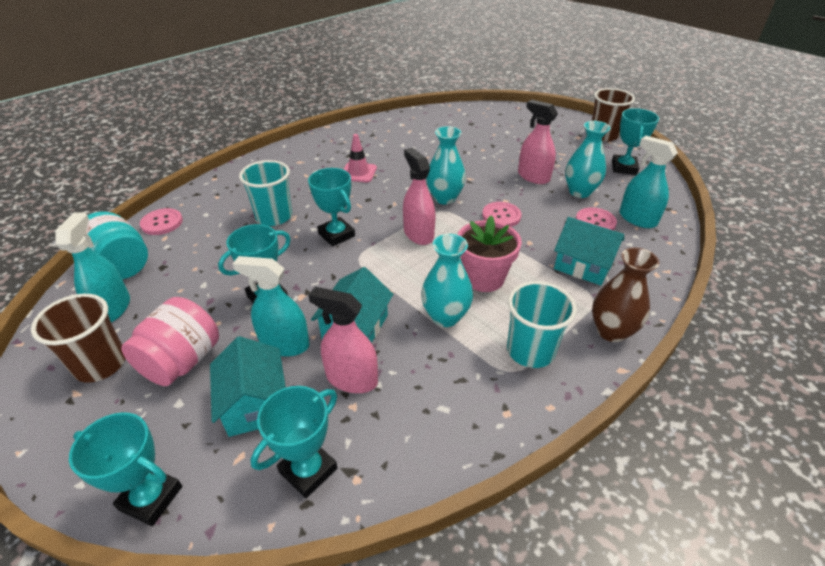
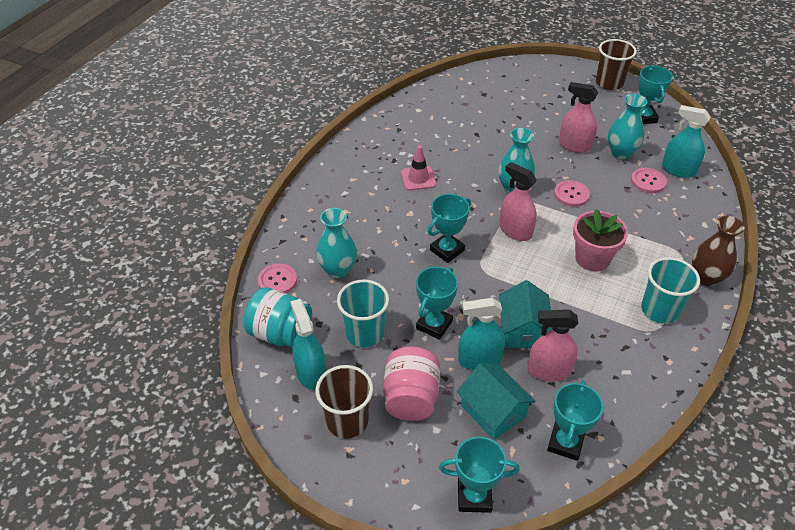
camera: 20 degrees left, 5 degrees up
(274, 217) = (377, 246): turquoise cup -> turquoise cup (364, 333)
(336, 235) = (447, 250): turquoise trophy -> turquoise trophy turned 75 degrees counterclockwise
(445, 316) = (584, 300): turquoise vase -> turquoise vase (338, 270)
(583, 265) = (659, 226): turquoise house -> none

